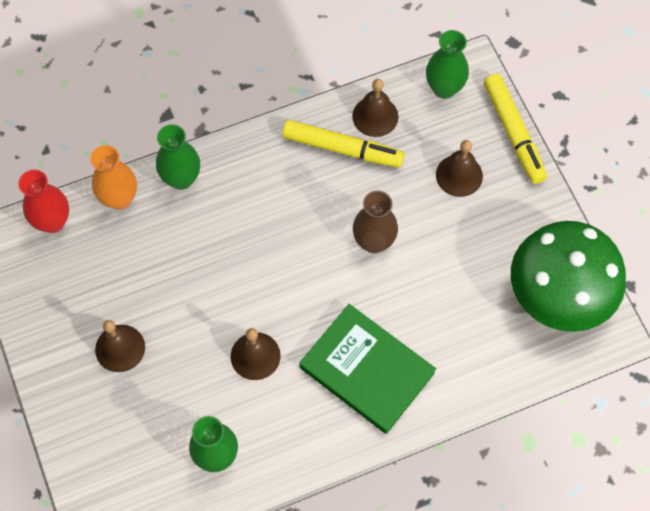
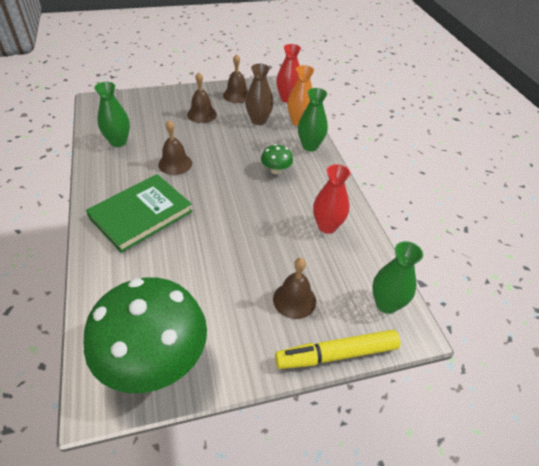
camera: 95 degrees right, 20 degrees down
(245, 218) = (276, 170): none -> green mushroom
(342, 148) = (327, 226): yellow marker -> red vase
(374, 242) = (242, 233): brown vase -> brown vase (258, 120)
(375, 116) = (356, 250): brown bell -> brown bell (236, 95)

